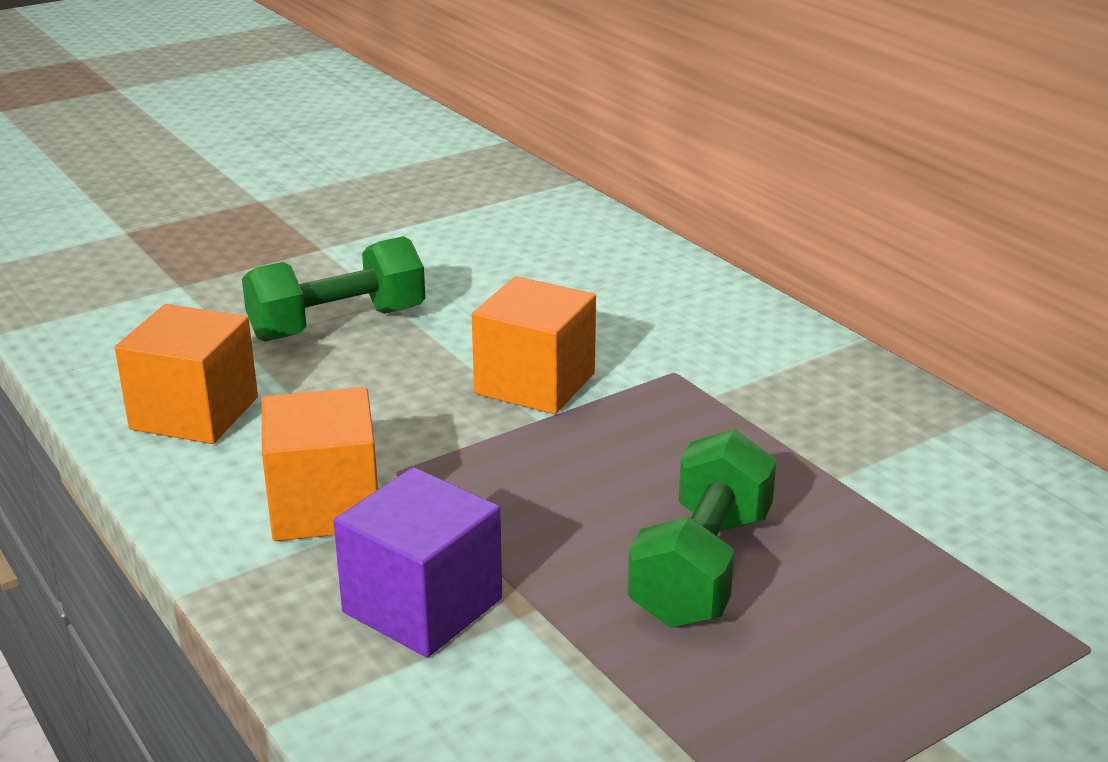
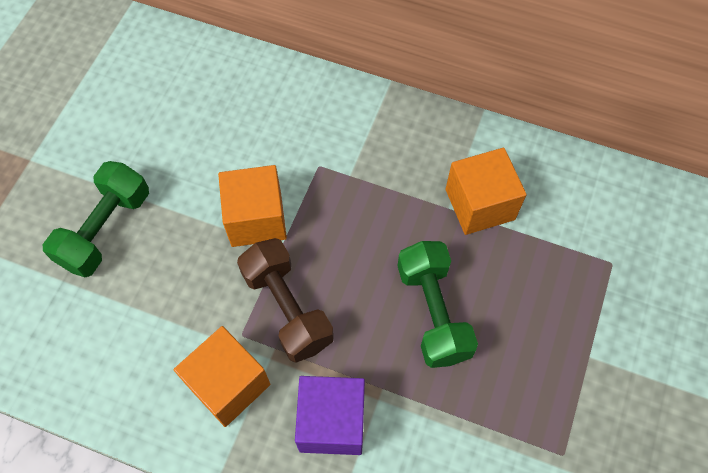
camera: 35 degrees left, 35 degrees up
(194, 413) = (93, 357): orange cube -> orange cube (480, 204)
(485, 474) = (287, 308): none -> brown dumbbell

